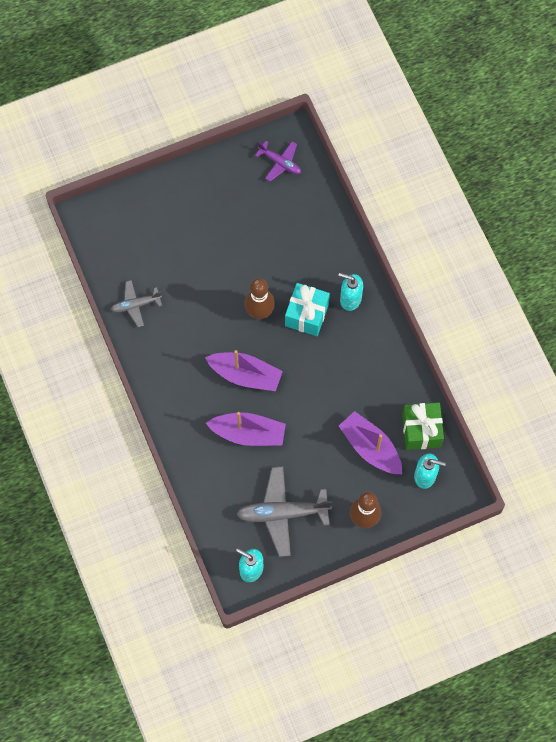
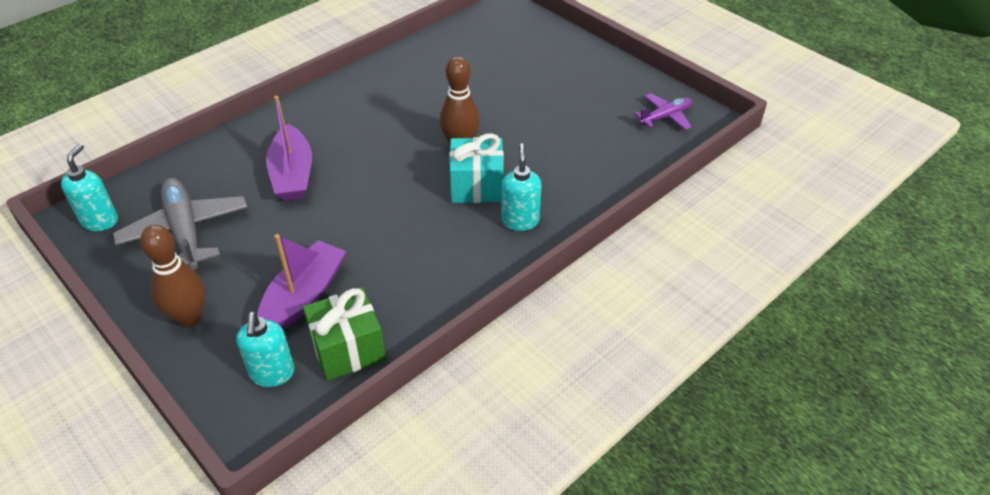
camera: 70 degrees right, 25 degrees down
(136, 305) = (424, 57): grey plane -> none
(245, 375) = (371, 154): purple boat -> none
(280, 163) = (665, 117): purple plane -> purple plane turned 135 degrees counterclockwise

